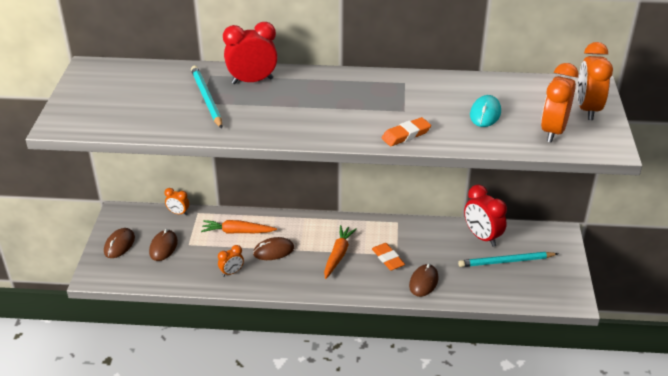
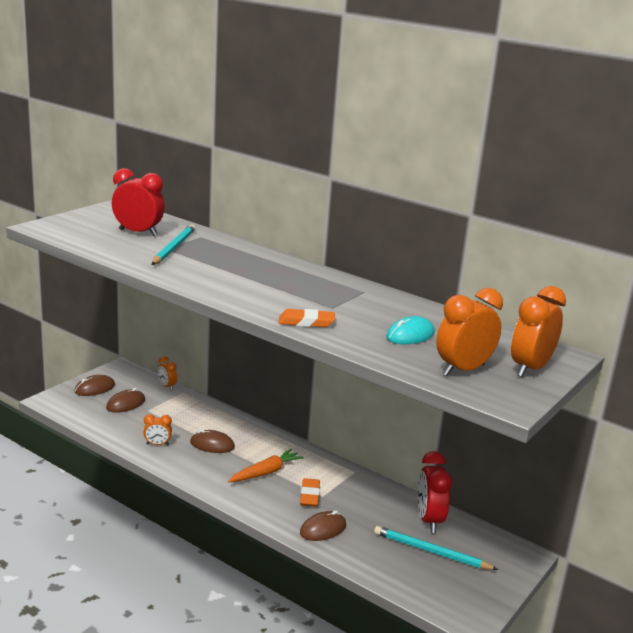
camera: 30 degrees right, 15 degrees down
(237, 232) = (198, 419): orange carrot -> none
(252, 81) = (229, 250): red clock -> red clock (138, 233)

